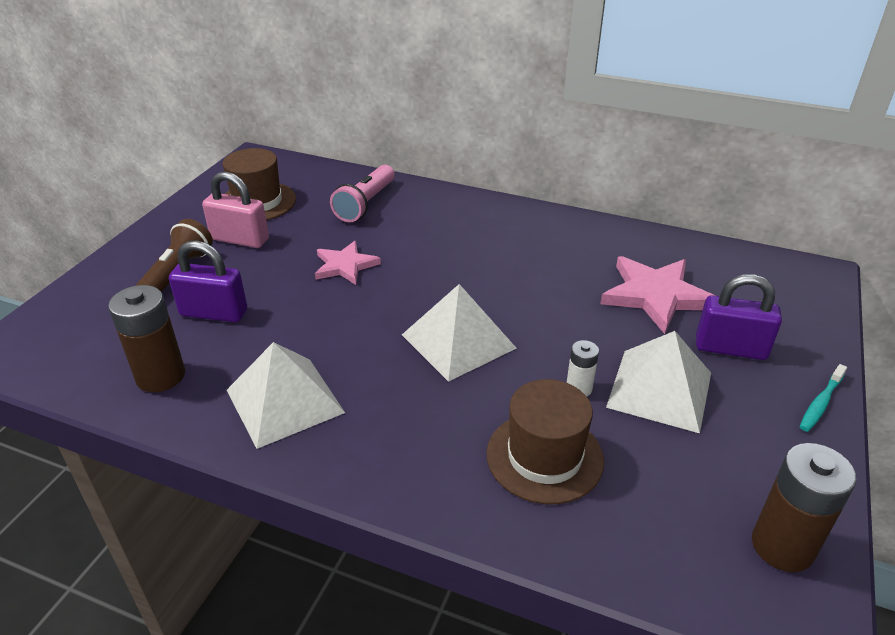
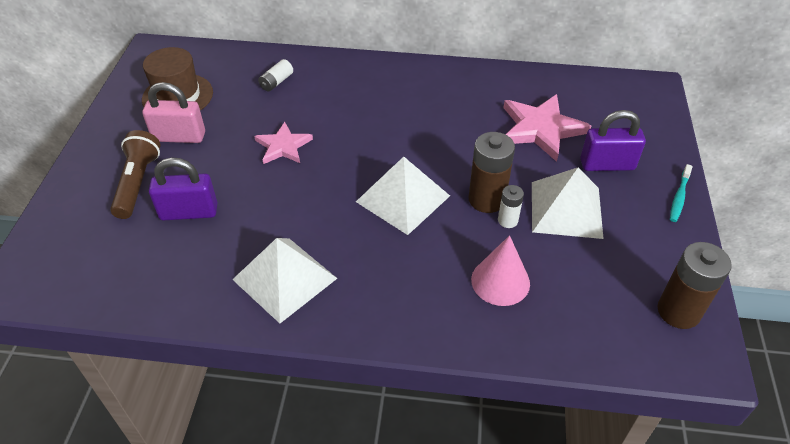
camera: 15 degrees left, 10 degrees up
(160, 376) = (170, 279): brown battery -> brown battery (486, 199)
(366, 204) = (276, 82): pink flashlight -> white battery
(544, 456) = (500, 281): brown hat -> pink cone

